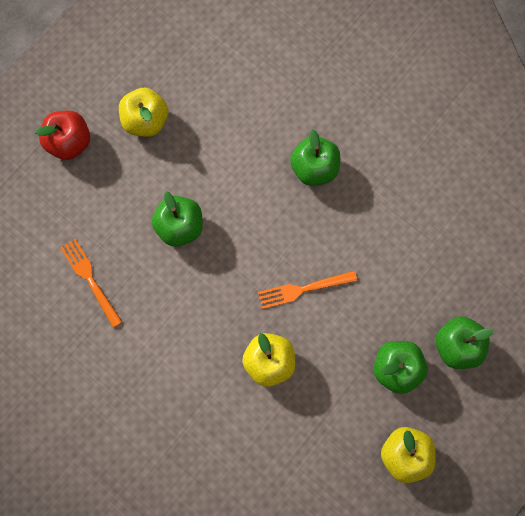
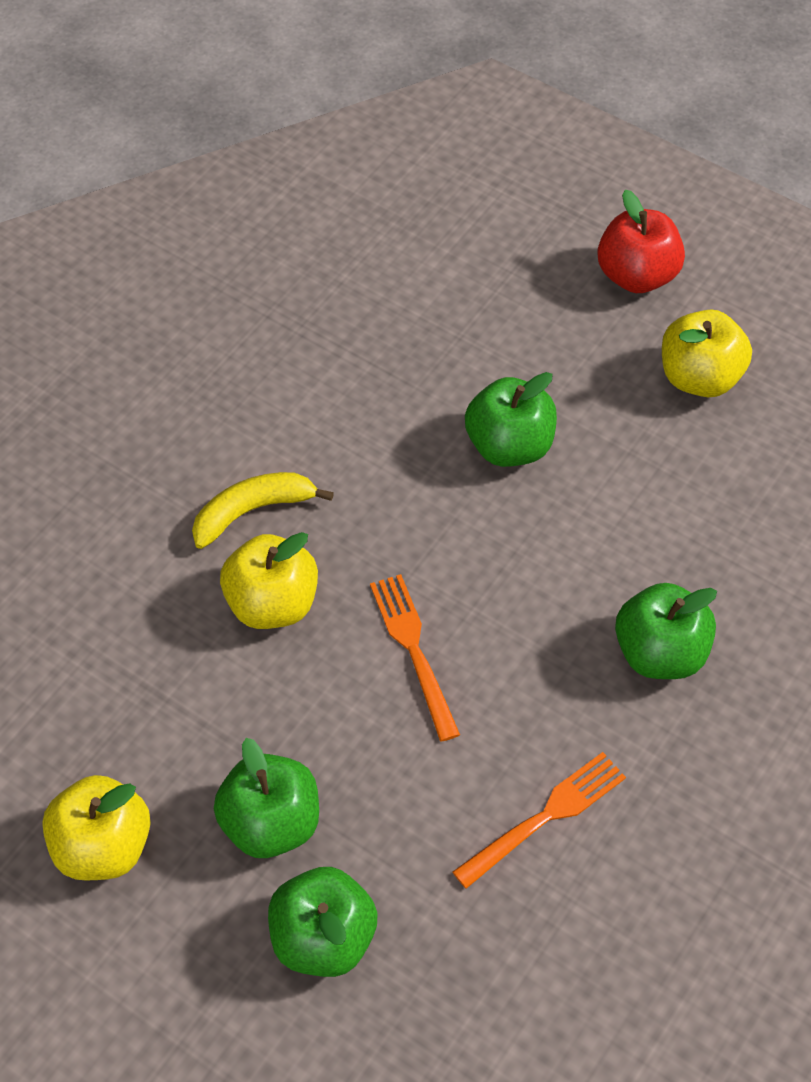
camera: 85 degrees right, 20 degrees down
(90, 280) = (397, 329): orange fork -> orange fork (545, 817)
(208, 369) = (252, 511): none -> yellow banana

